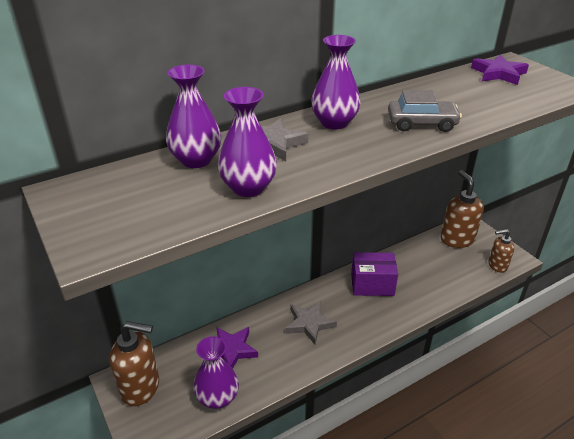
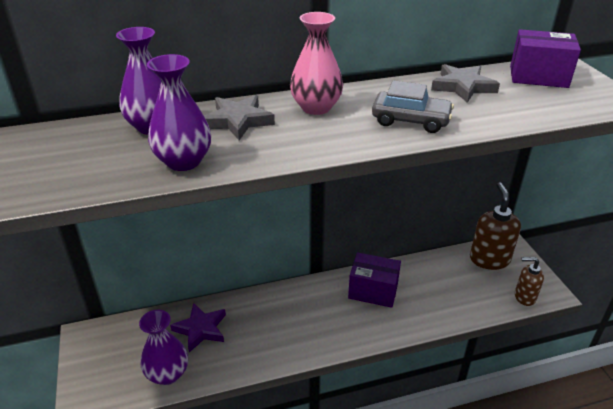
camera: 15 degrees right, 0 degrees up
(140, 387) = (101, 347): brown soap dispenser -> none
(309, 324) = (289, 319): grey star -> grey star (463, 87)
(334, 123) = (316, 107): purple vase -> pink vase
(498, 73) = (538, 76): purple star -> purple box

